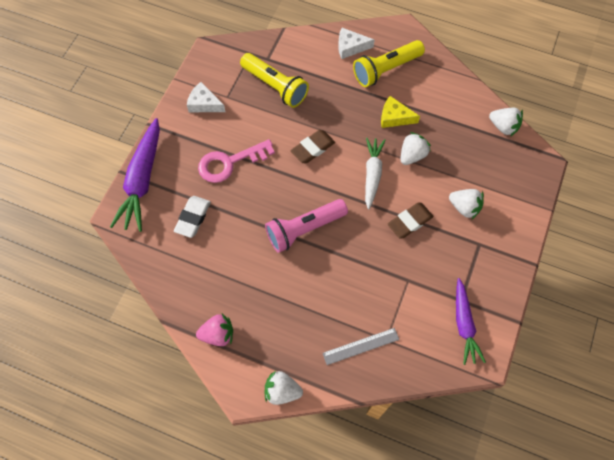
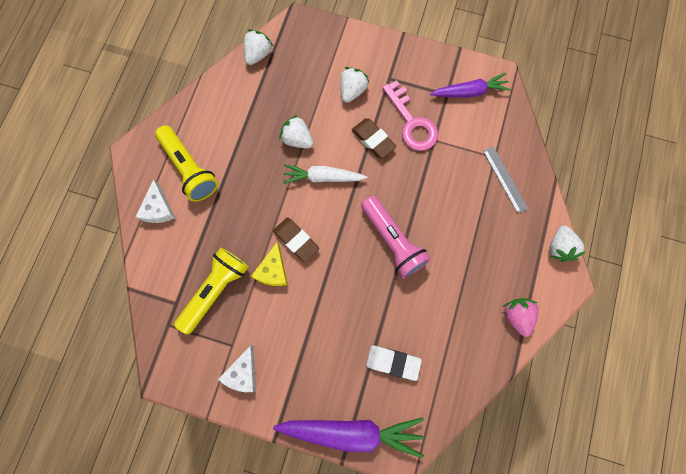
camera: 95 degrees left, 10 degrees up
(229, 163) = (321, 330): pink key -> pink key (412, 122)
(394, 117) = (252, 158): yellow cheese -> yellow cheese (273, 270)

